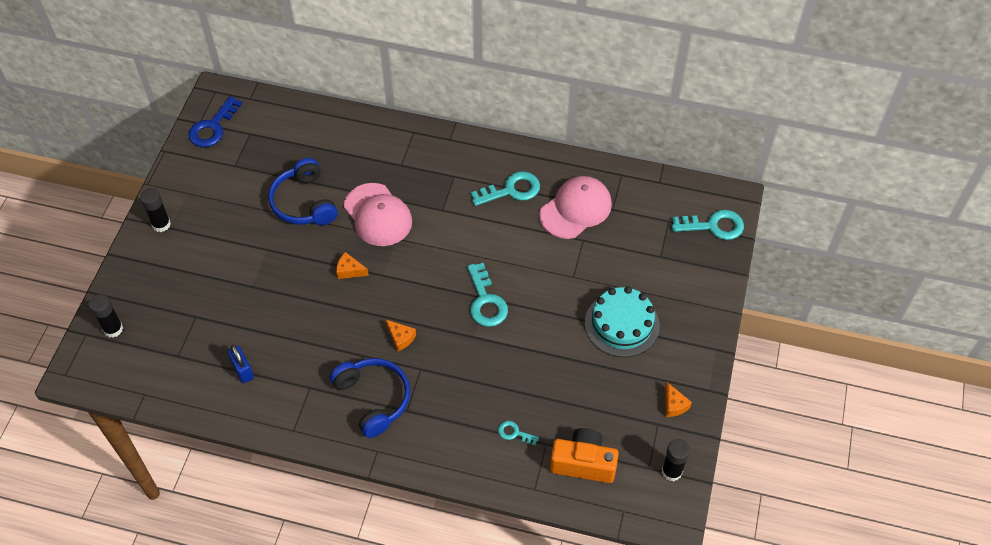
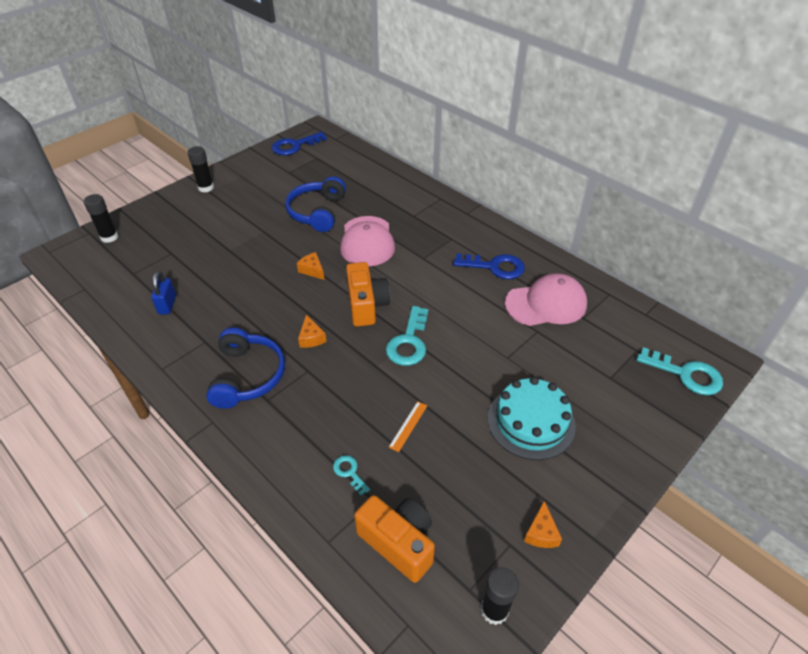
camera: 30 degrees right, 10 degrees down
(425, 283) = (366, 305): none -> orange camera
(511, 190) = (494, 267): turquoise key -> blue key
(533, 374) = (408, 426): none -> orange ruler

